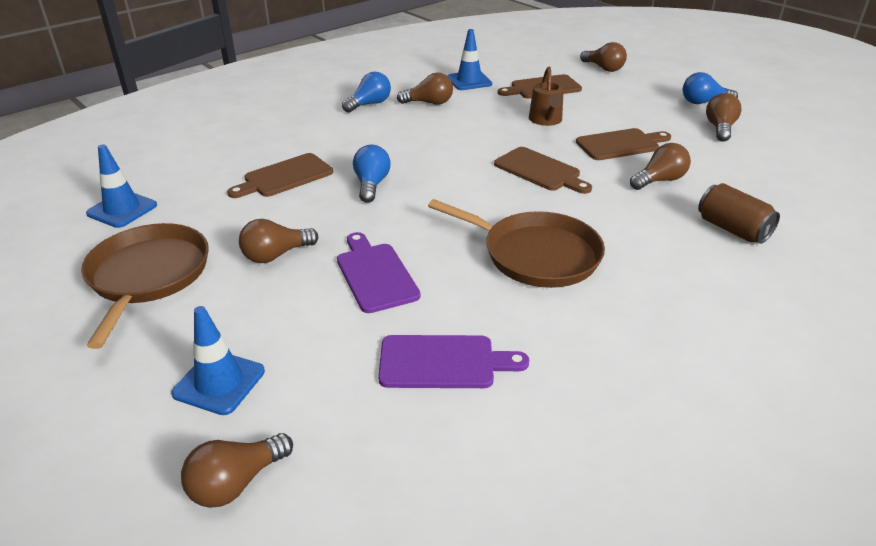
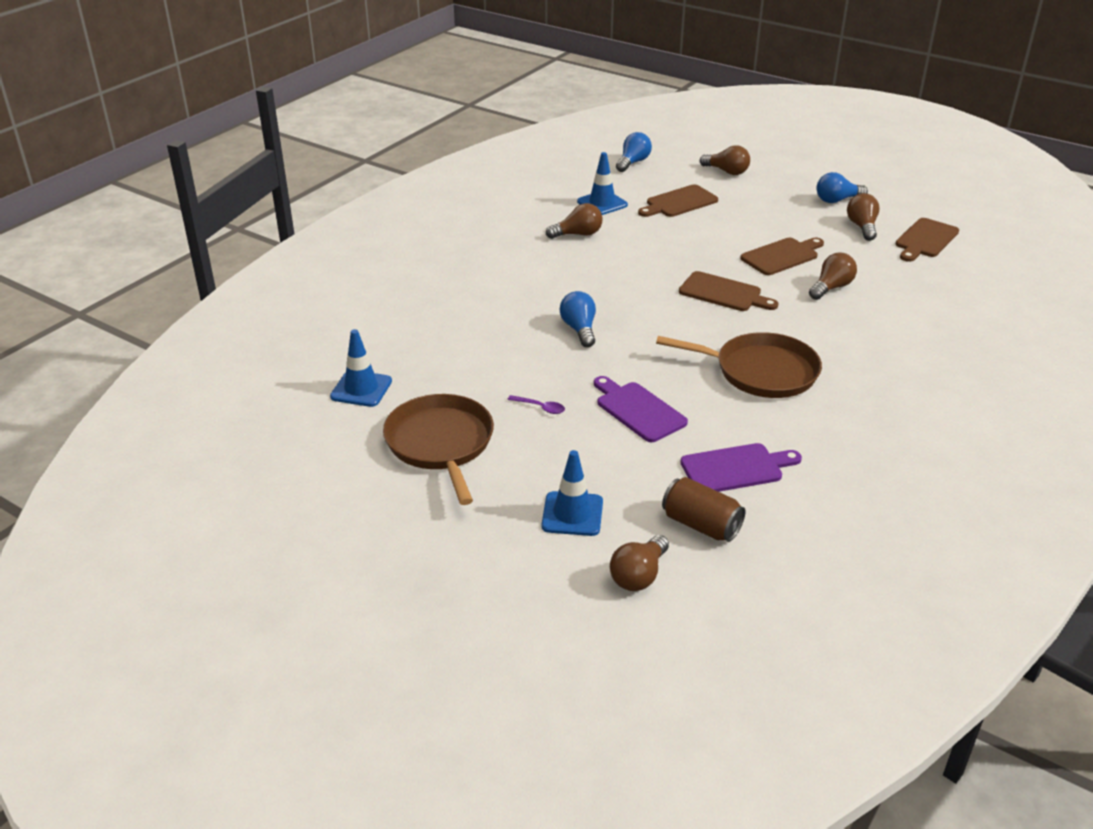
camera: 15 degrees left, 0 degrees up
(276, 255) = (540, 407): brown light bulb -> purple spoon
(284, 177) = (492, 333): brown cutting board -> brown cutting board (925, 240)
(369, 104) = (519, 244): blue light bulb -> blue light bulb (633, 162)
(546, 121) = (701, 240): brown watering can -> none
(732, 229) = (908, 324): brown can -> brown can (701, 525)

